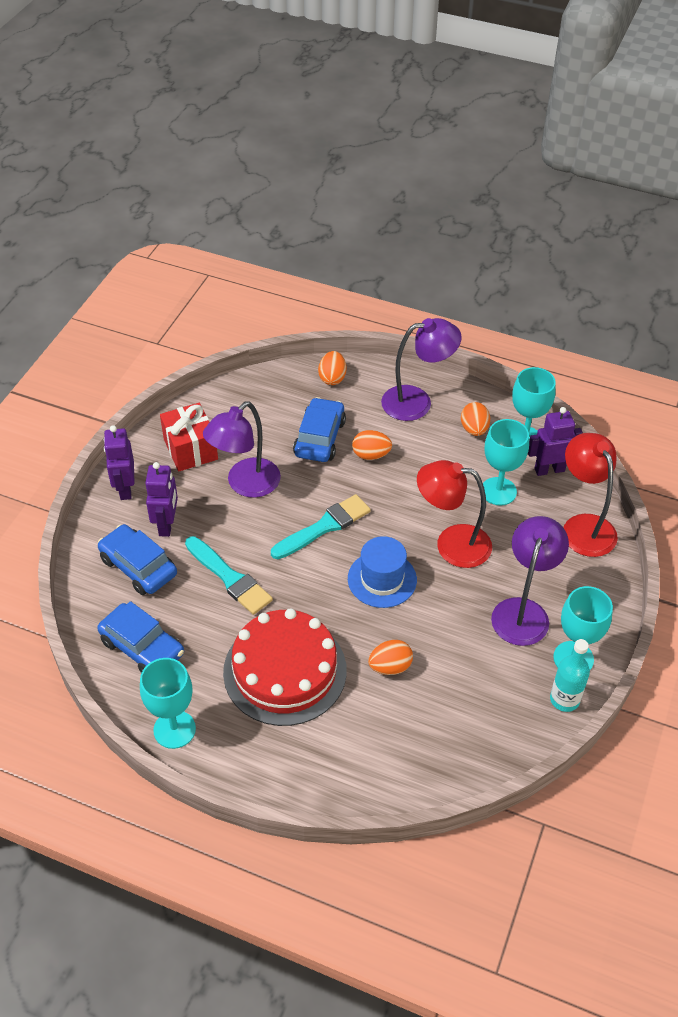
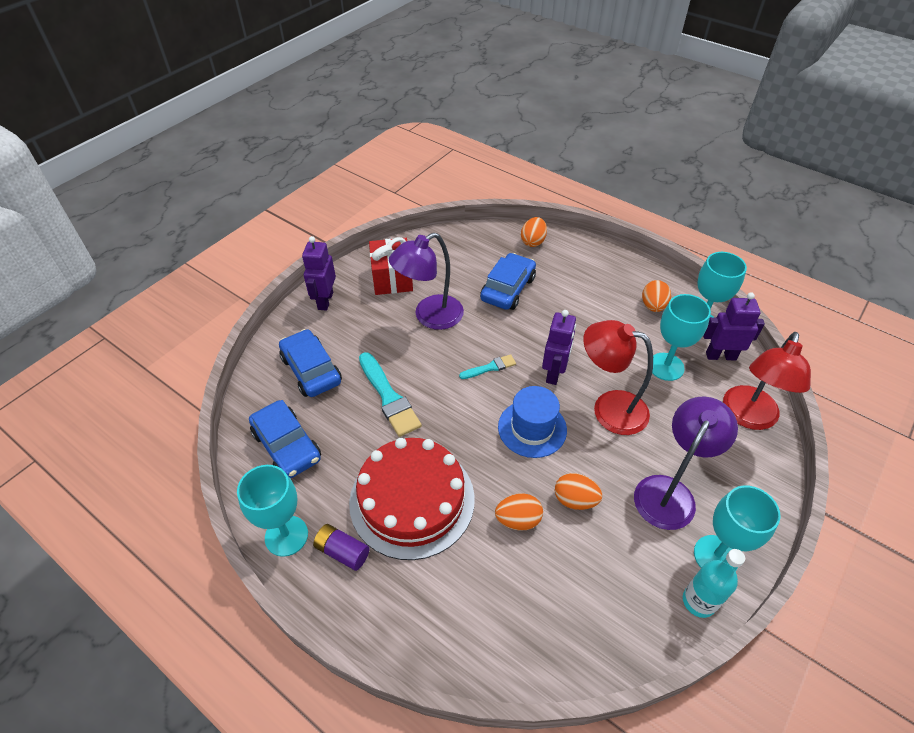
camera: 15 degrees right, 0 degrees up
(166, 524) = (349, 338): purple robot -> purple robot (554, 373)
(234, 731) = (342, 552): none -> purple battery
(324, 527) = (490, 367): turquoise brush -> turquoise brush, size x0.55
(371, 455) = (550, 311): orange egg -> orange egg (575, 500)
(417, 402) = (604, 273): purple lamp -> none
(584, 526) = (748, 417): red lamp -> red lamp turned 150 degrees counterclockwise

